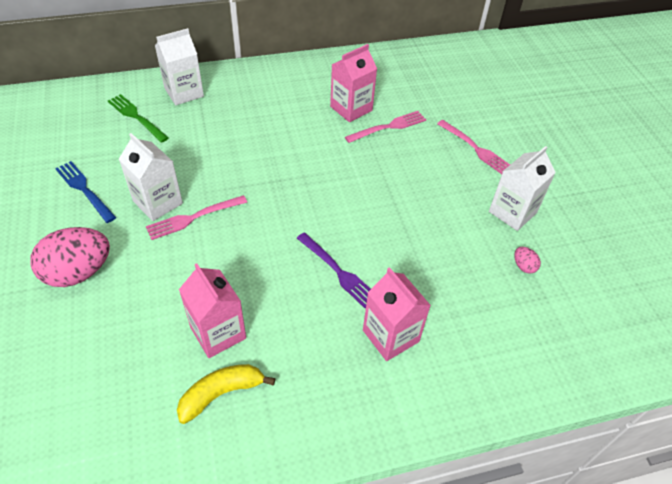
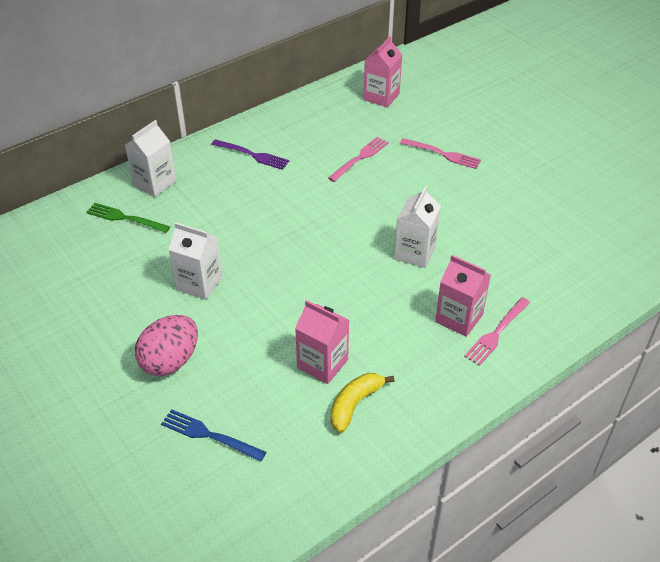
camera: 20 degrees left, 5 degrees down
(84, 190) = (124, 295): blue fork -> blue fork (209, 435)
(194, 218) = (240, 285): pink fork -> pink fork (497, 333)
(338, 271) = (389, 286): purple fork -> purple fork (252, 155)
(351, 108) = (318, 152): pink carton -> pink carton (381, 96)
(512, 212) = (500, 196): white carton -> white carton (414, 253)
(523, 266) = (530, 234): pink egg -> none

